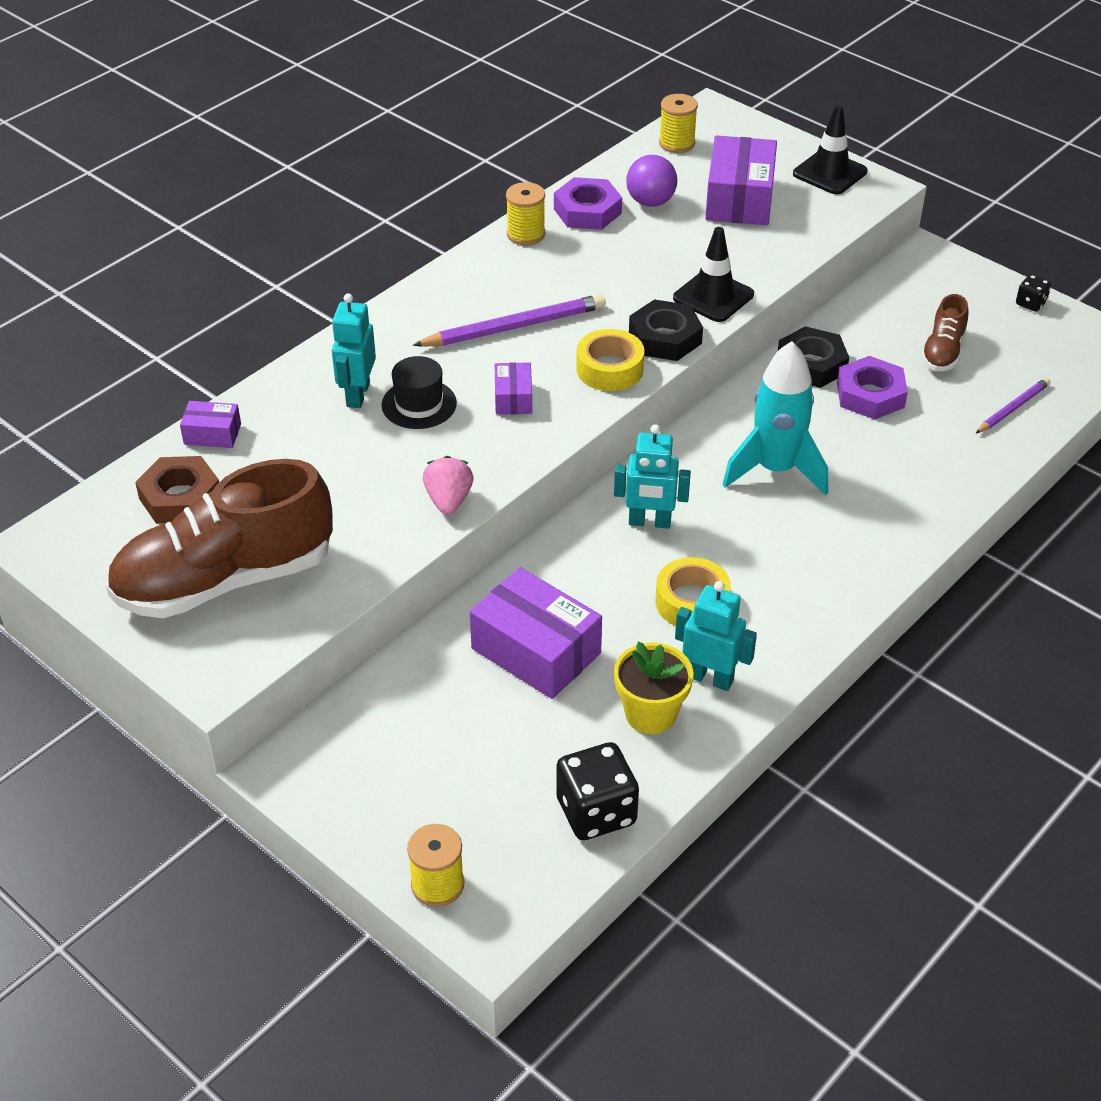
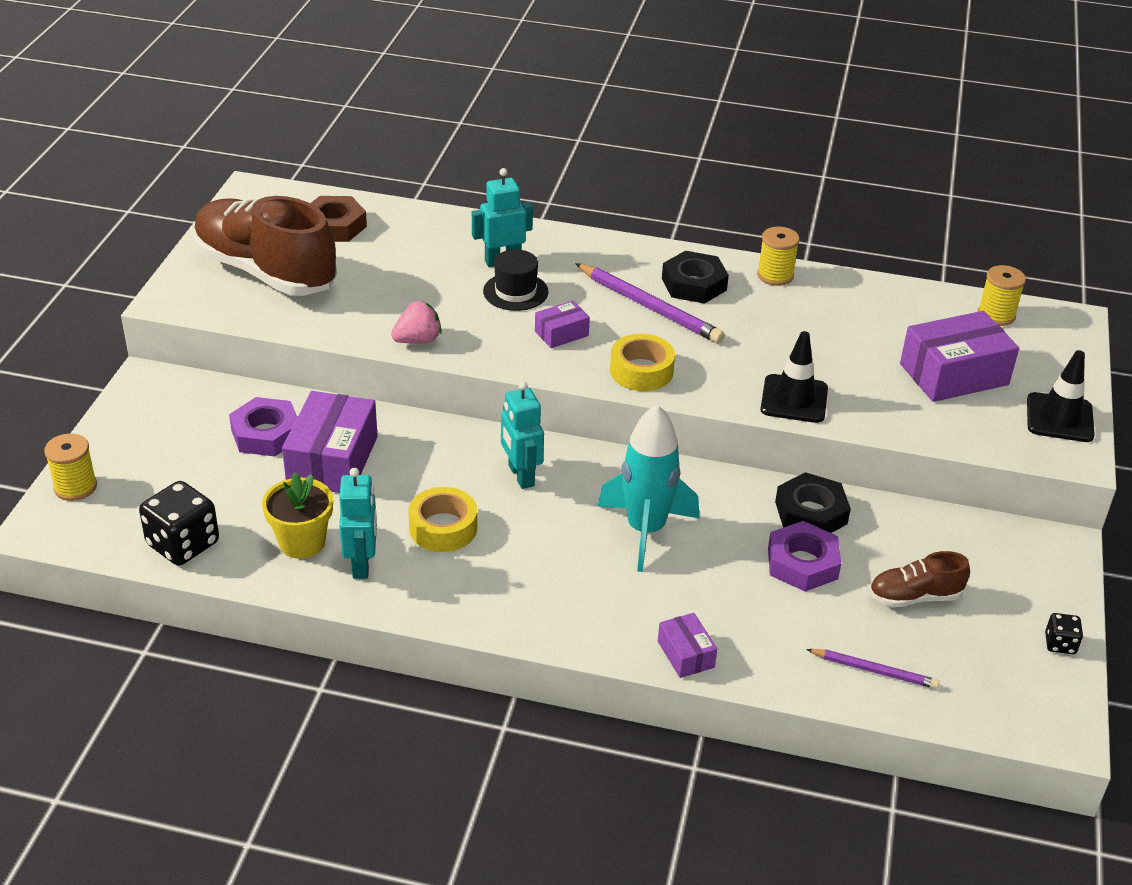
camera: 60 degrees right, 5 degrees down
(212, 434) = (408, 216): purple box -> purple box (685, 654)
(587, 211) = (841, 296): purple nut -> purple nut (266, 434)
(650, 202) = (892, 326): purple ball -> none
(665, 338) = (710, 388): black nut -> black nut (694, 284)

